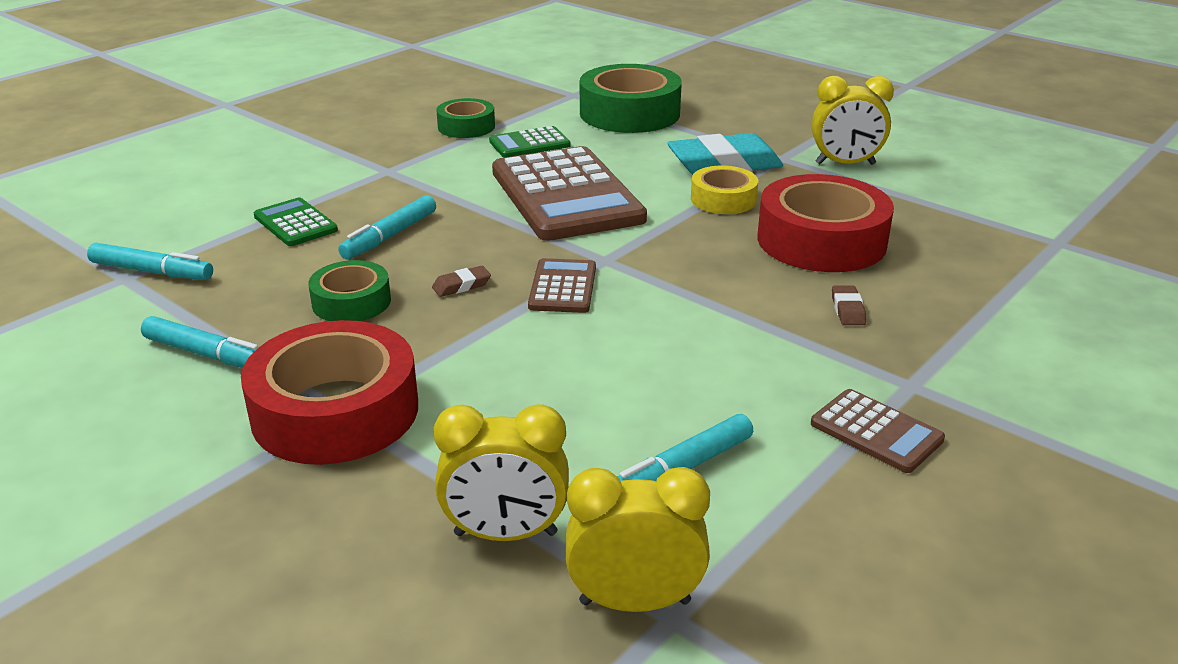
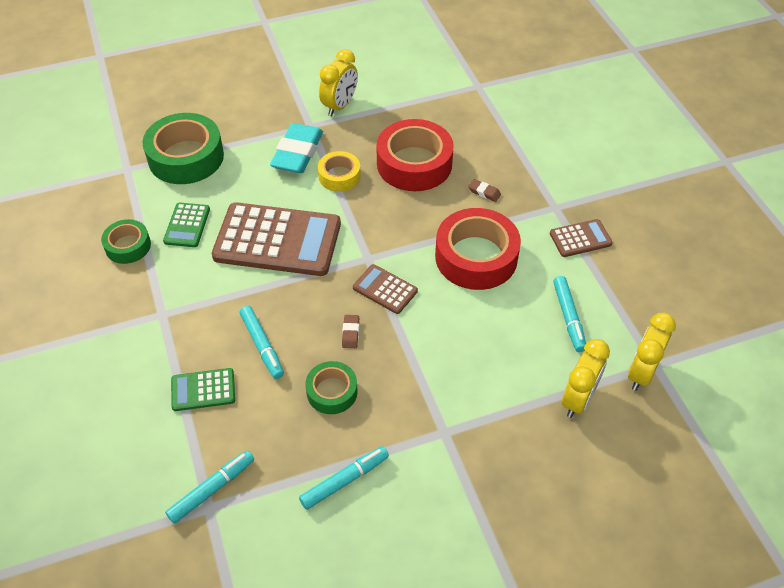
camera: 60 degrees left, 20 degrees up
(335, 411) = (443, 434): red tape -> red tape (476, 257)

